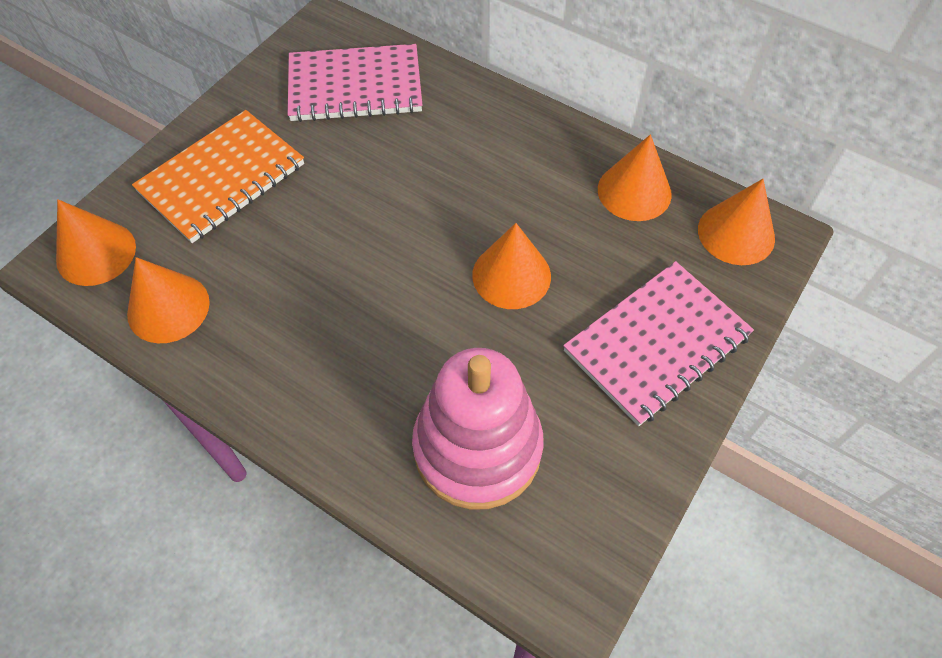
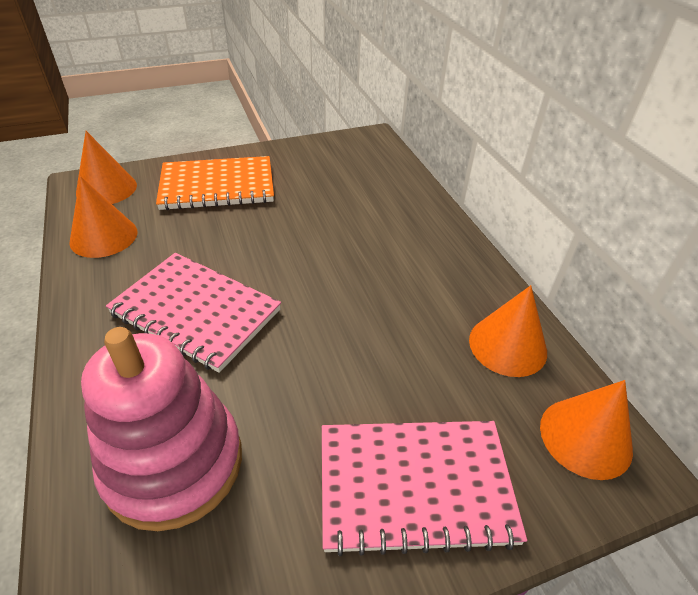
camera: 35 degrees right, 15 degrees down
(355, 87) = (354, 177): pink notebook -> pink notebook (195, 312)
(511, 275) = (340, 347): orange cone -> none

